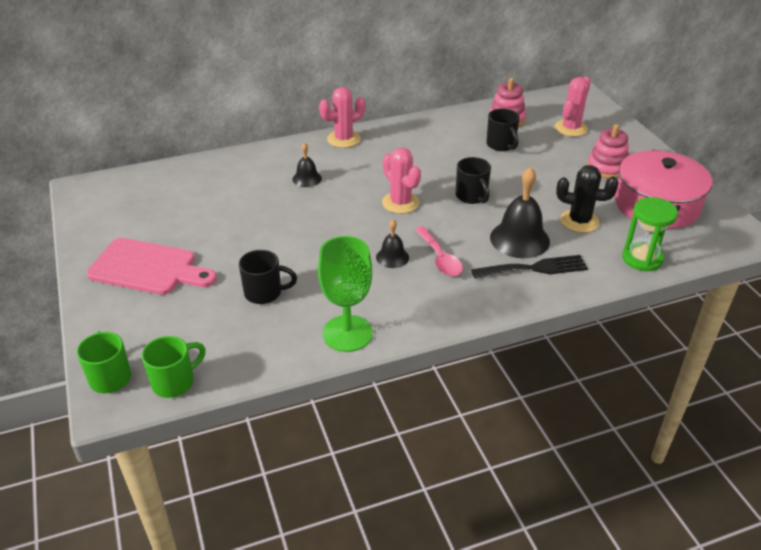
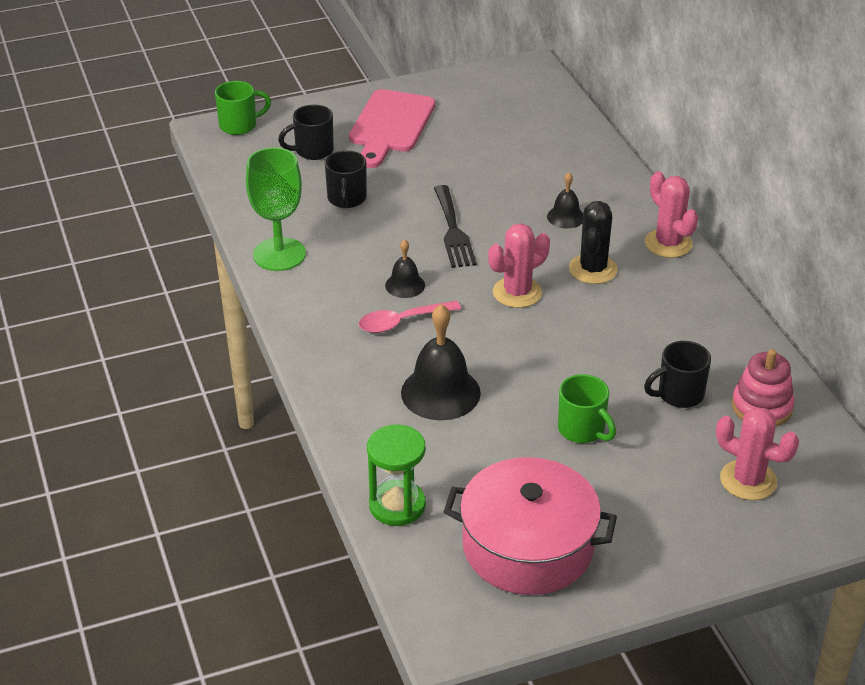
camera: 90 degrees right, 0 degrees up
(174, 382) = (228, 159): green mug -> green mug (582, 430)
(472, 196) = (536, 356): black mug -> black mug (312, 151)
(535, 268) = (380, 400): black fork -> black fork (453, 231)
(579, 221) = (482, 455): black cactus -> black cactus (593, 269)
(607, 168) = (629, 506): pink stacking toy -> none

